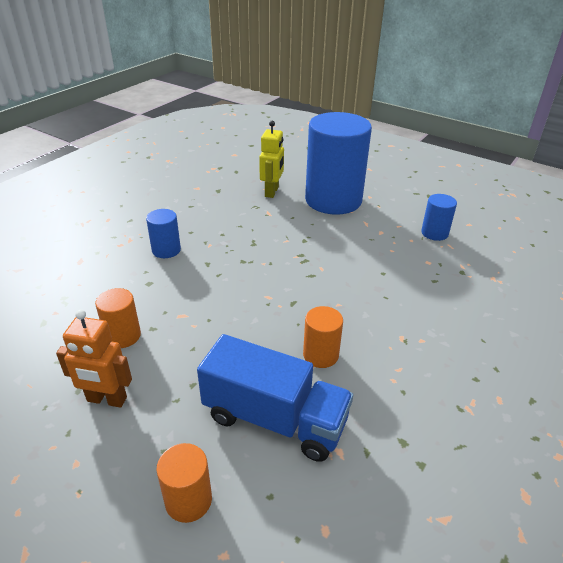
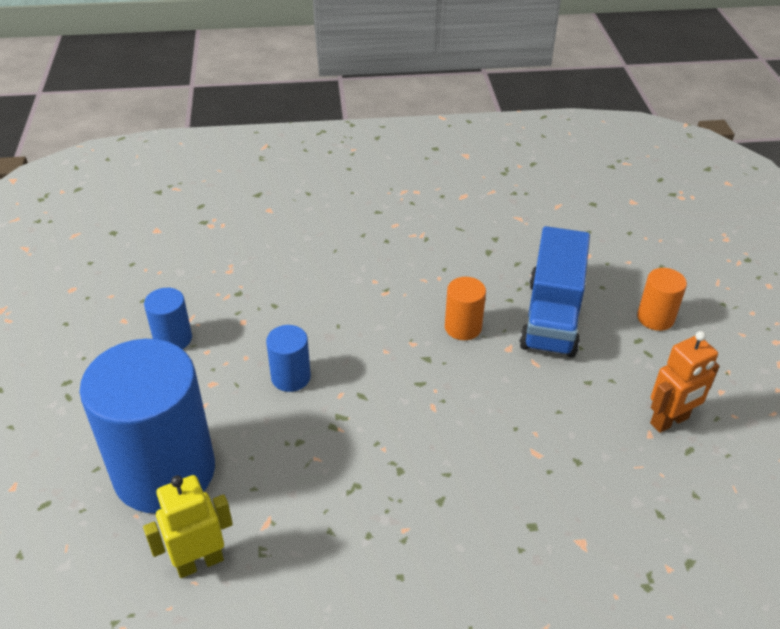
camera: 130 degrees left, 5 degrees up
(106, 400) = (669, 421): orange robot -> orange robot turned 90 degrees clockwise
(123, 336) = (613, 474): orange cylinder -> none
(166, 250) = (464, 566): blue cylinder -> blue cylinder (291, 377)
(275, 419) = (552, 316): blue truck -> blue truck turned 150 degrees counterclockwise

